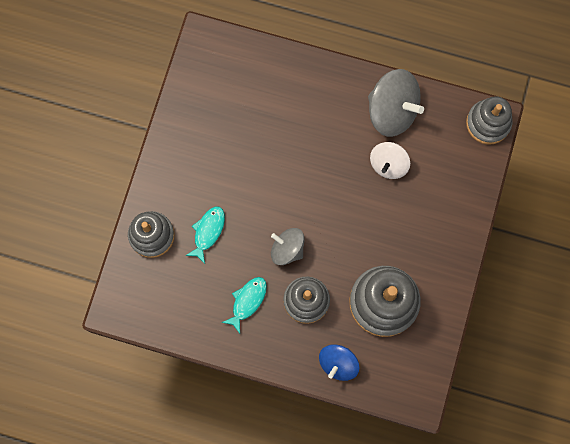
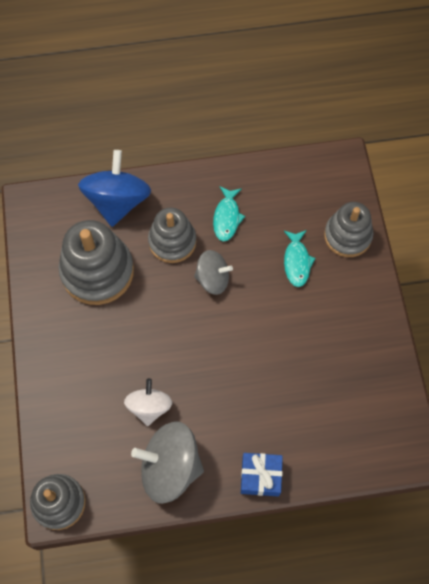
camera: 155 degrees right, 10 degrees down
(326, 74) = (260, 476): none -> blue gift
(338, 363) = (117, 201): blue spinning top -> blue spinning top, size x1.64

